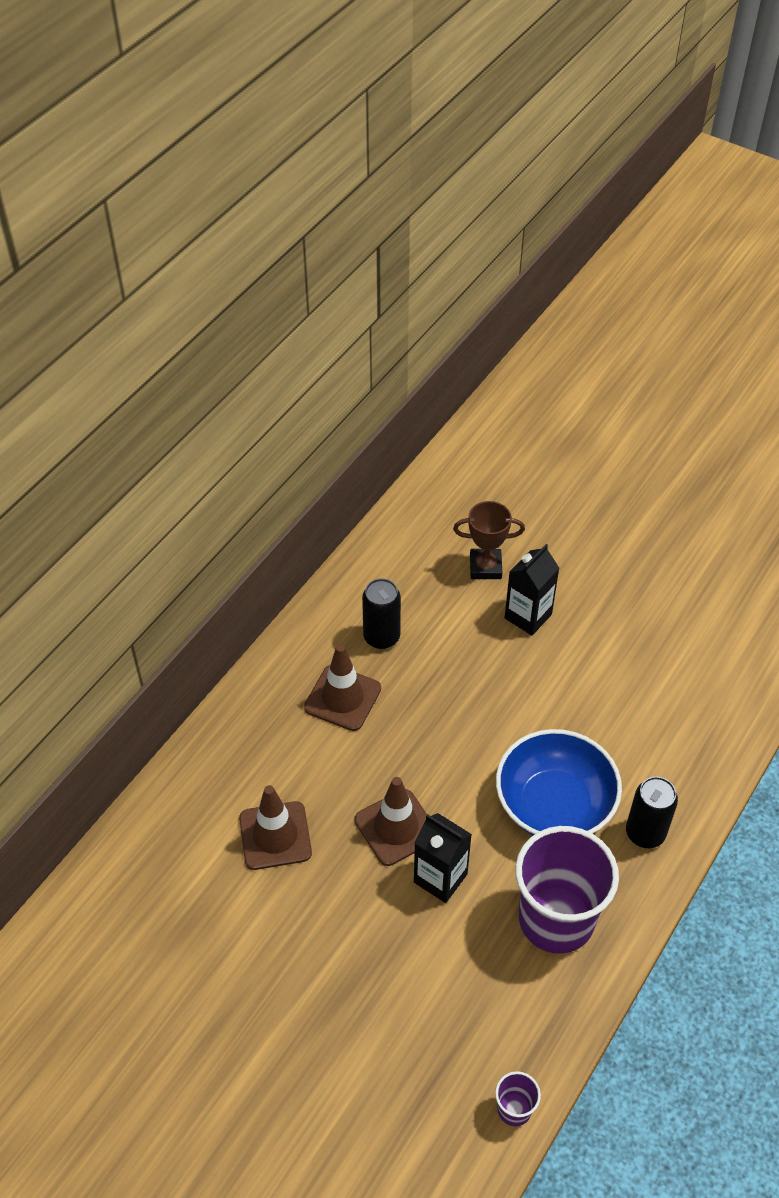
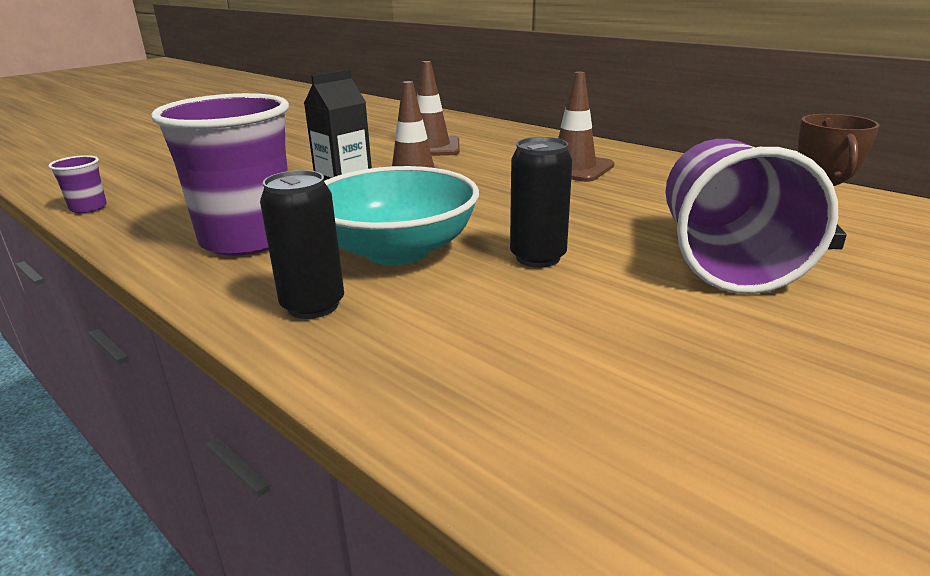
camera: 100 degrees right, 25 degrees down
(381, 637) = (658, 184): black can -> black can (538, 257)
(528, 616) = (724, 259): black carton -> purple cup
(554, 805) = (397, 250): blue bowl -> turquoise bowl

